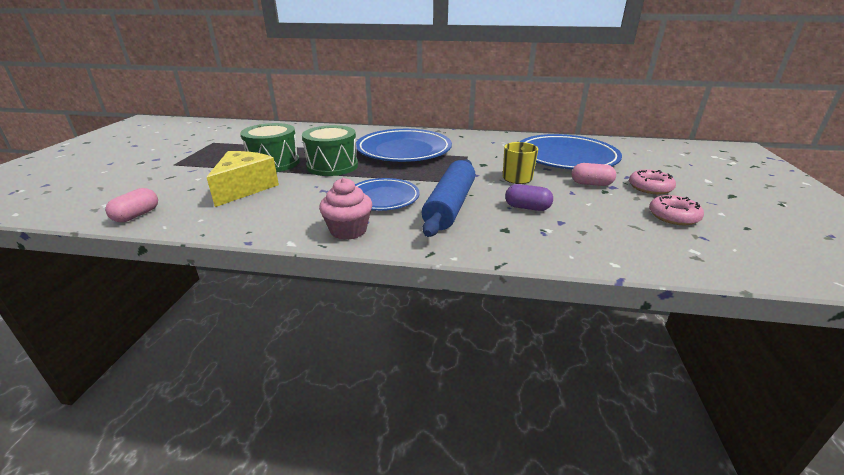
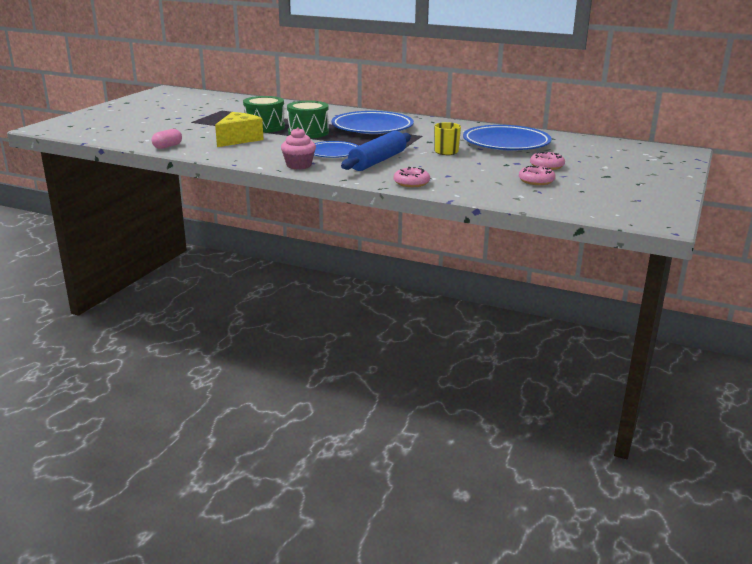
camera: 15 degrees right, 5 degrees down
(527, 208) = (433, 167): purple capsule -> none
(530, 246) = (411, 183): none -> pink donut
(591, 184) = (502, 160): pink capsule -> none

